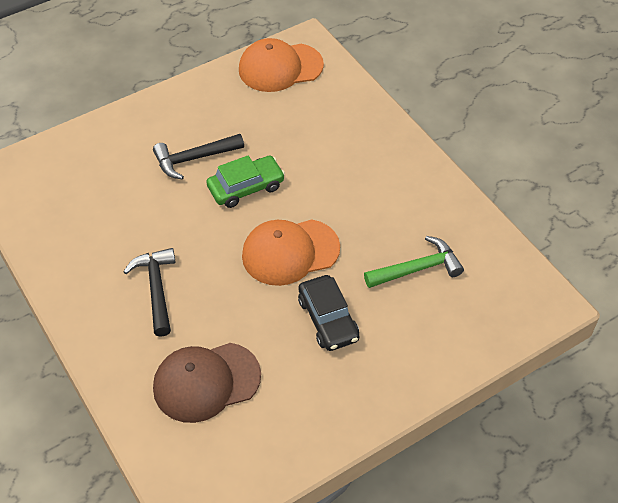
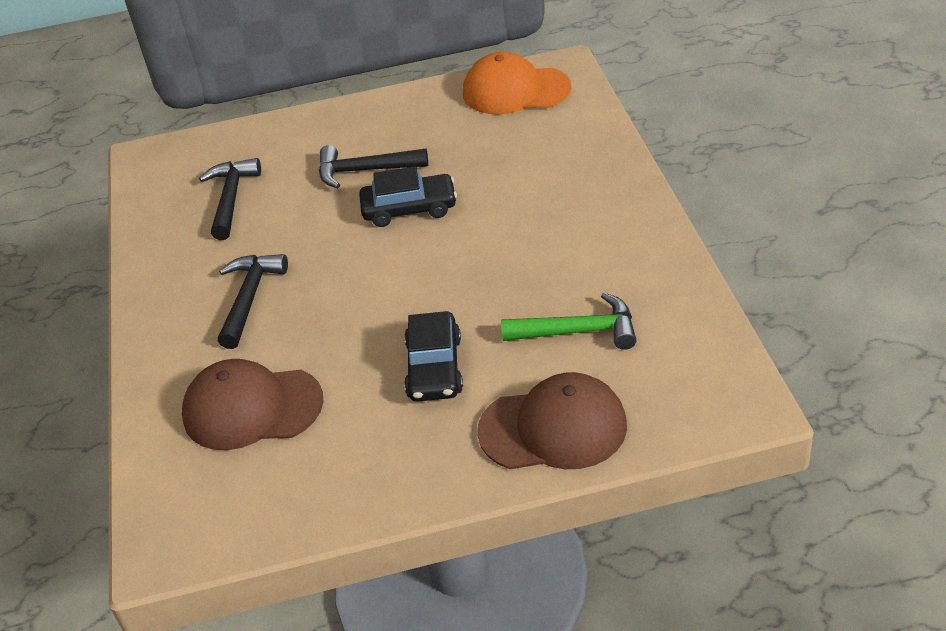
camera: 25 degrees right, 10 degrees down
(94, 202) = (231, 198): none -> black hammer
(246, 187) = (409, 209): green car -> black car
(290, 252) = (426, 286): orange cap -> none
(433, 349) = (553, 428): none -> brown cap

